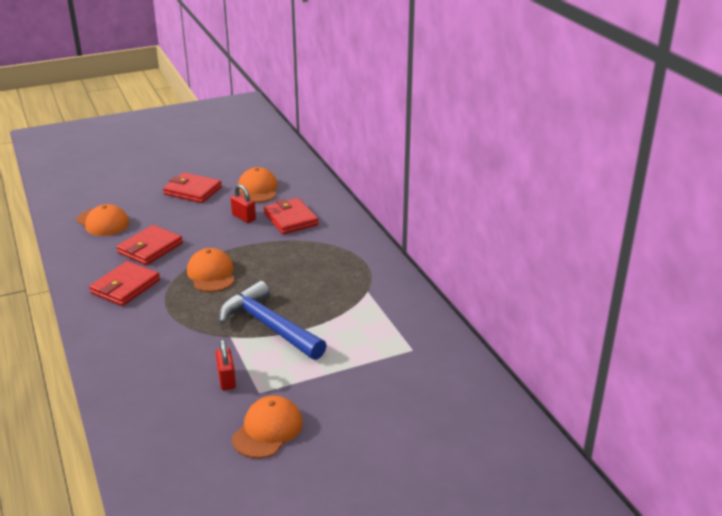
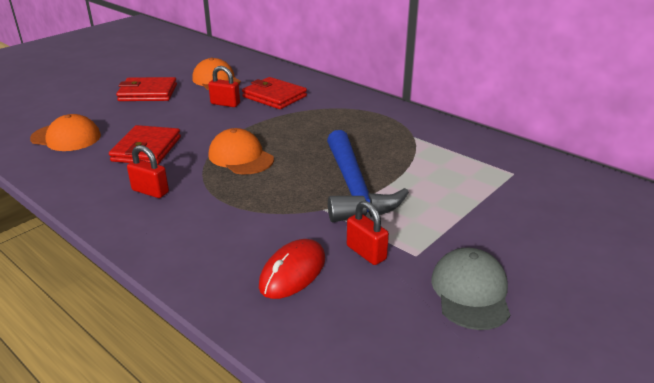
camera: 25 degrees left, 0 degrees up
(125, 287) = (150, 191): red wallet -> red padlock
(165, 378) = (293, 272): none -> red mouse
(267, 430) = (470, 292): orange cap -> grey cap
(269, 326) = (354, 188): blue hammer -> blue hammer turned 120 degrees counterclockwise

